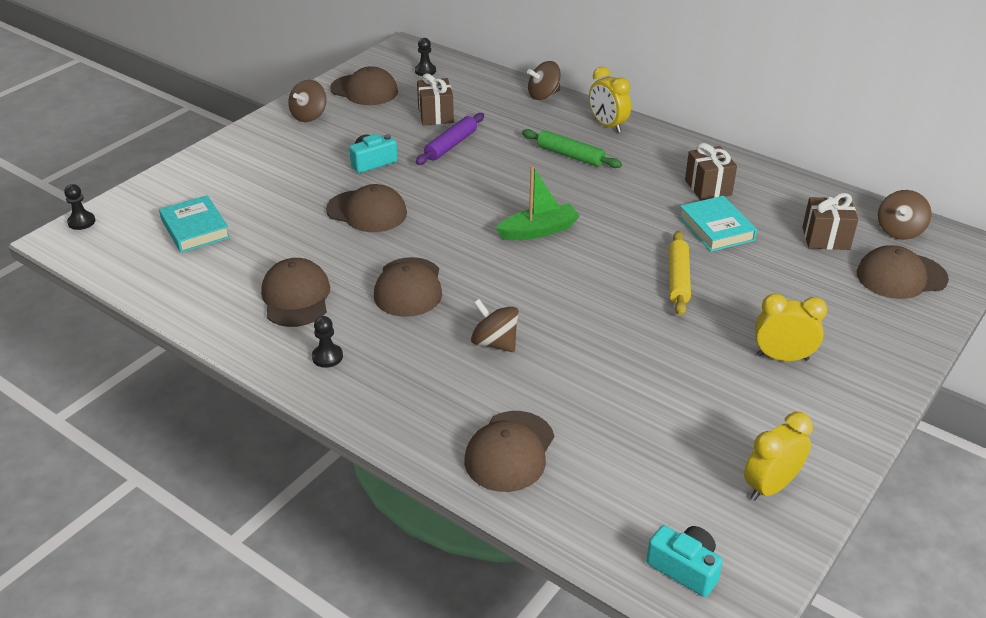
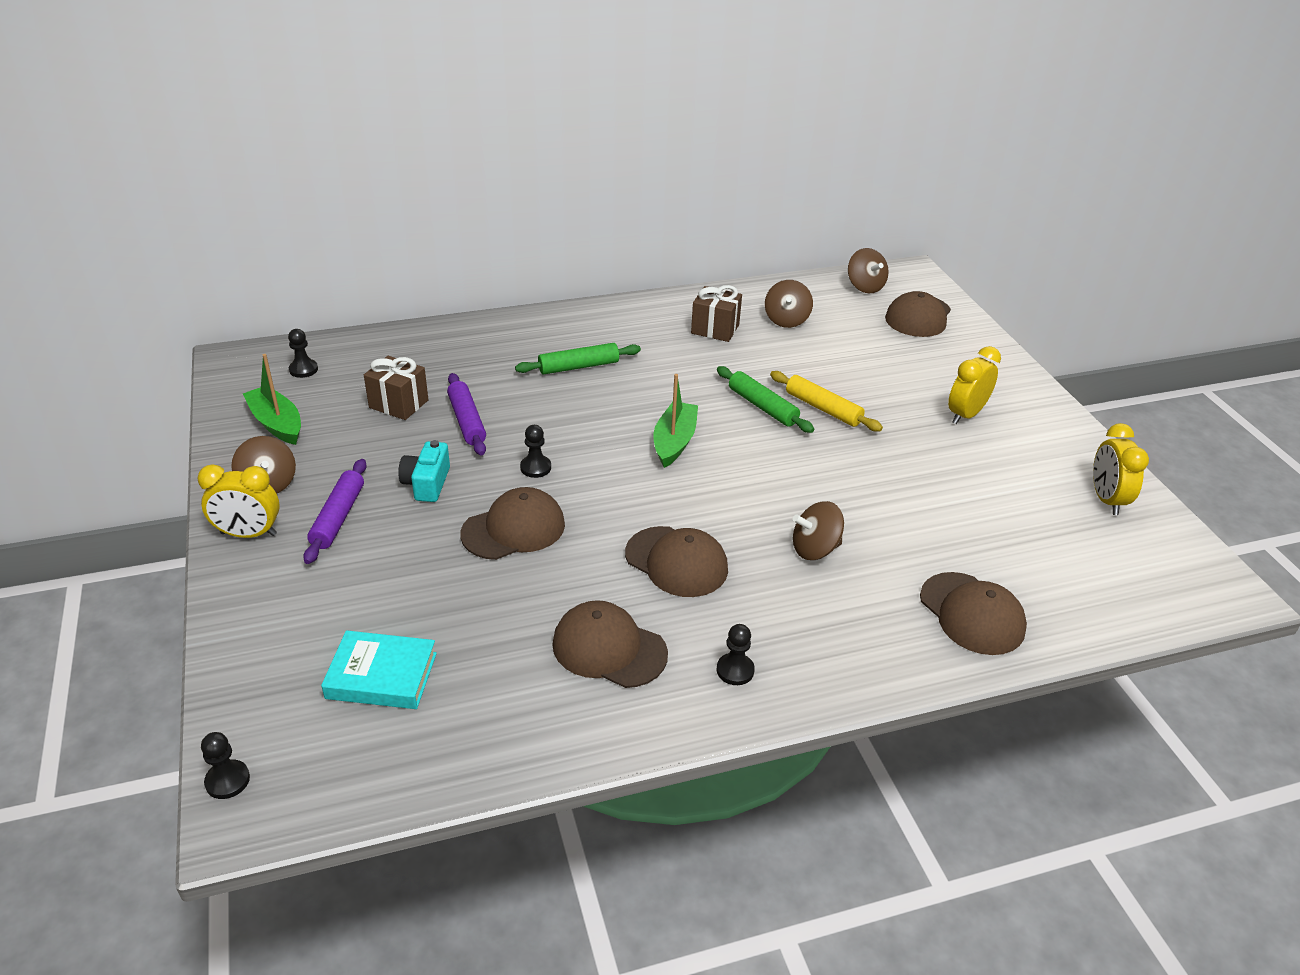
camera: 55 degrees left, 0 degrees up
(307, 150) = (338, 517): none -> purple rolling pin
(364, 90) = (277, 424): brown cap -> green boat
(437, 191) = (535, 467): none -> black pawn
(543, 95) = (458, 329): brown spinning top -> brown spinning top (786, 320)
(607, 125) = (558, 324): yellow clock -> yellow clock (248, 534)
(637, 250) = (762, 407): none -> green rolling pin
(685, 568) = (1170, 588): turquoise camera -> none
(716, 228) = (775, 355): turquoise book -> none
(825, 238) = (841, 318): brown gift -> none

